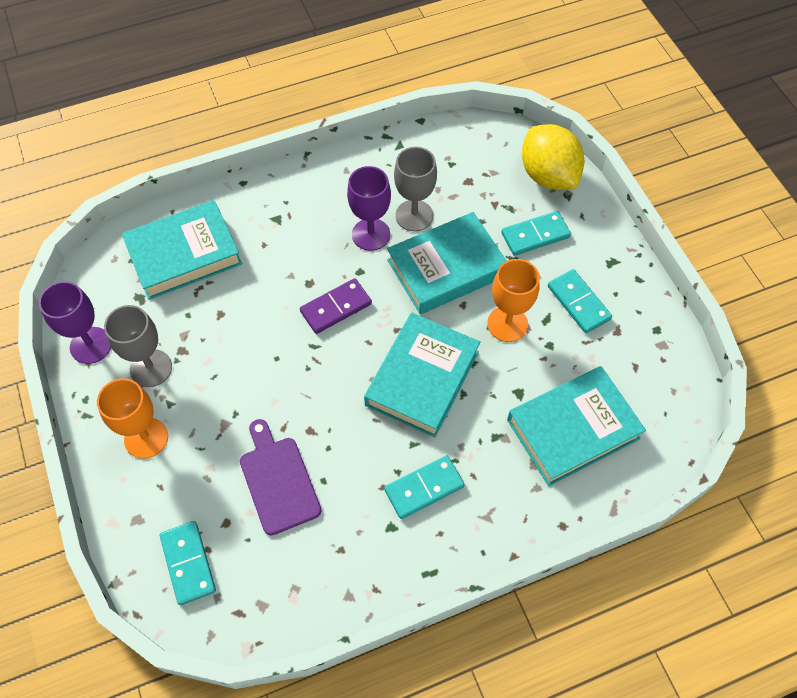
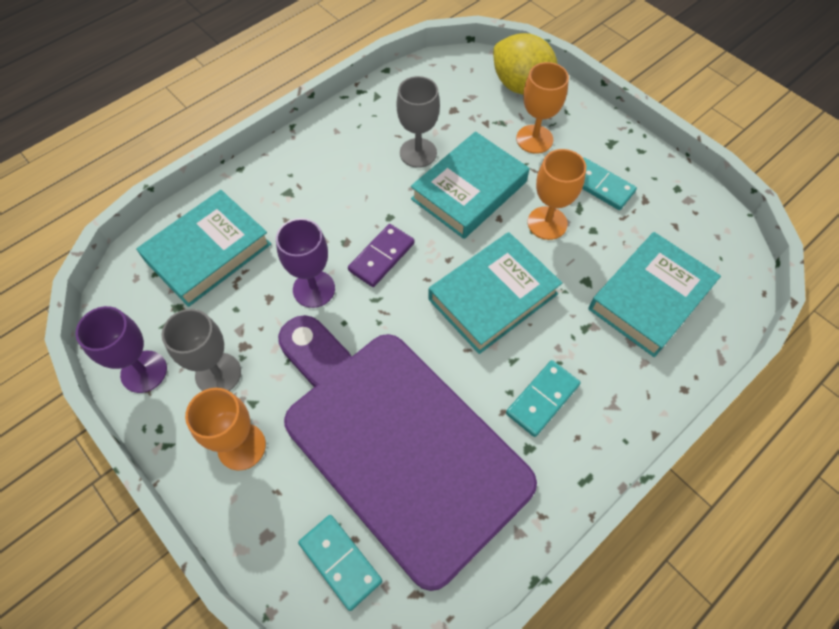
camera: 20 degrees left, 0 degrees up
(278, 481) = (397, 442): purple cutting board -> purple cutting board, size x2.39
(371, 234) = (385, 181): purple goblet -> purple goblet (314, 289)
(422, 378) = (493, 296): turquoise book -> turquoise book turned 45 degrees clockwise
(535, 235) = (534, 139): turquoise domino -> orange goblet

